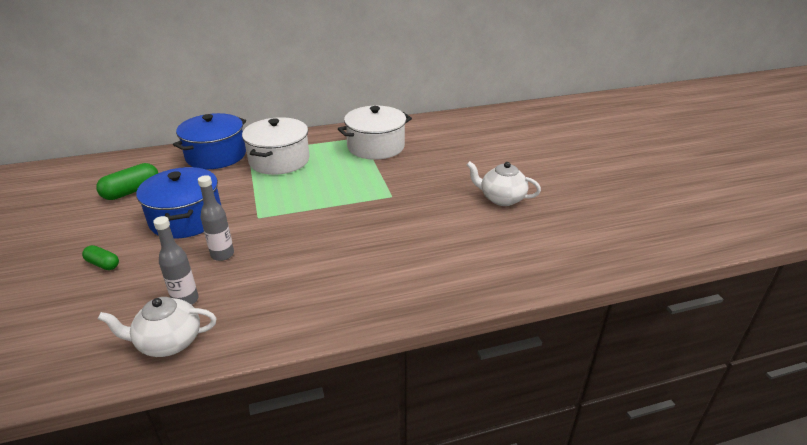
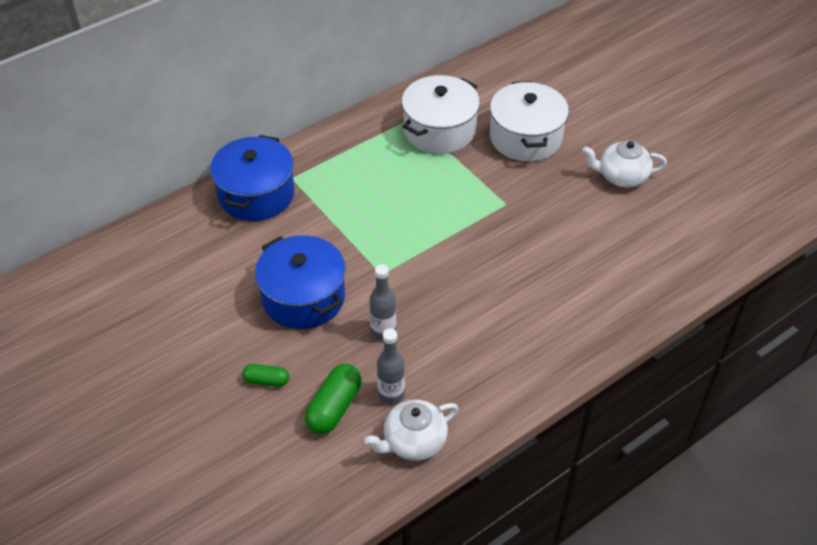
camera: 20 degrees left, 15 degrees up
(132, 191) = (203, 277): green capsule -> green capsule (334, 407)
(279, 160) = (340, 182): white pot -> white pot (525, 137)

